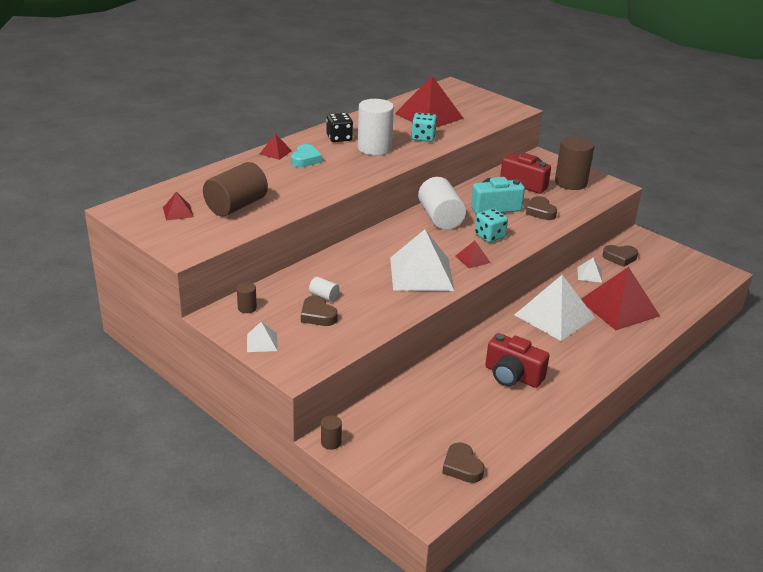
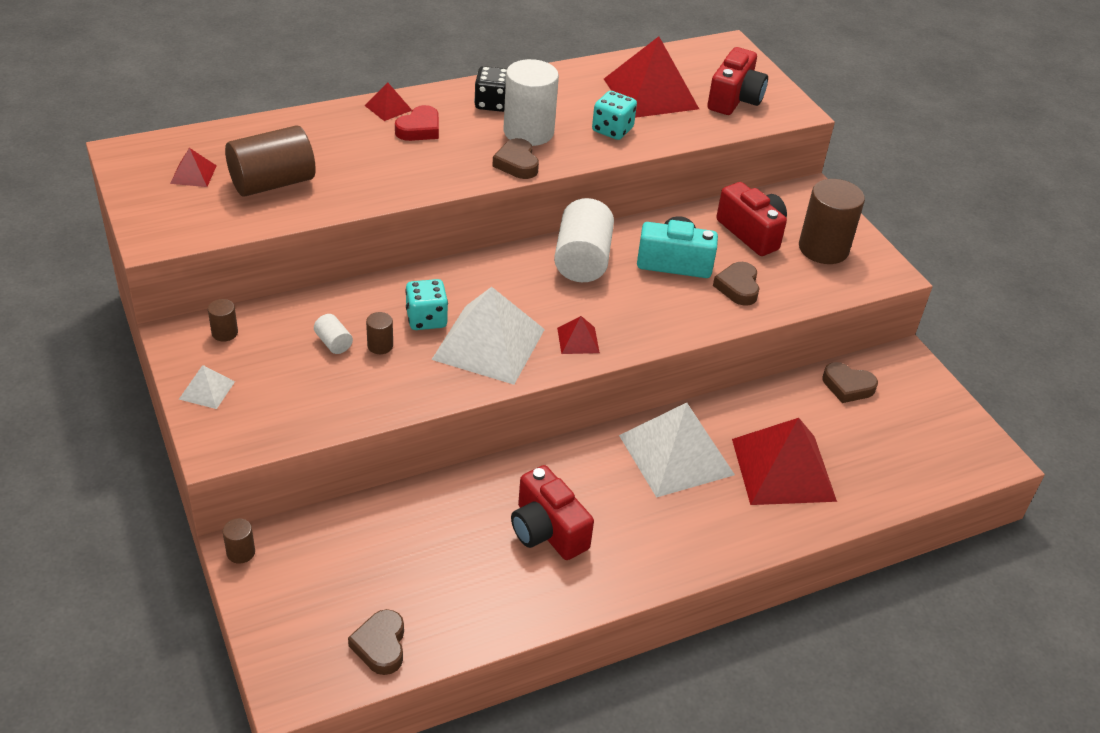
camera: 20 degrees right, 10 degrees up
(305, 159) = (419, 129): turquoise heart -> red heart
(317, 315) = (305, 370): brown heart -> brown heart (517, 163)
(355, 290) = (380, 346): none -> brown cylinder
(479, 110) = (734, 99): none -> red camera
(489, 236) = (631, 309): turquoise dice -> turquoise dice (426, 319)
(589, 274) = (779, 401): white pyramid -> none

